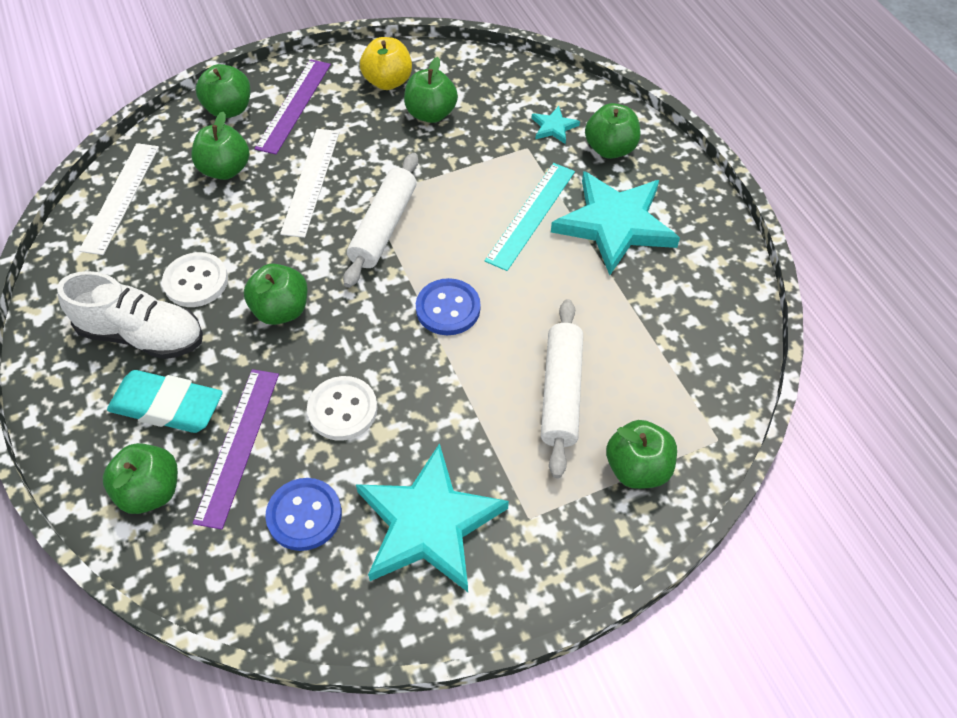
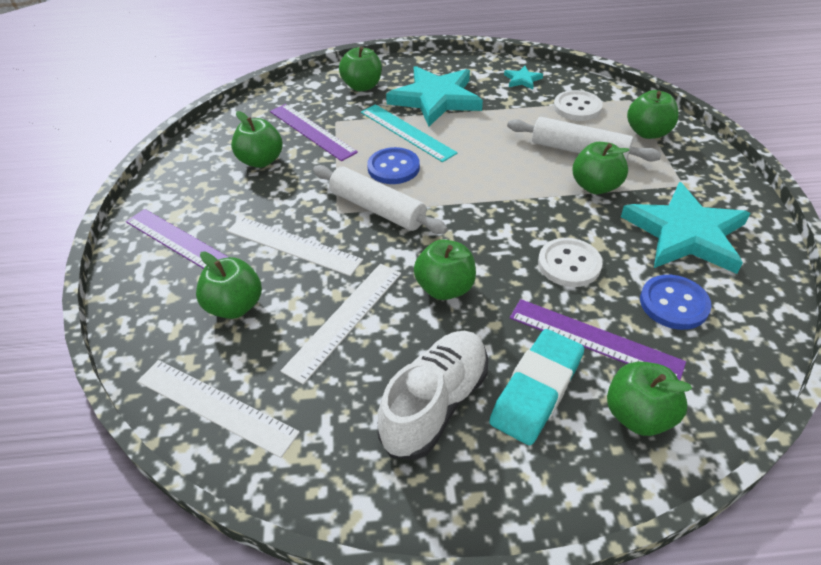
camera: 70 degrees left, 10 degrees down
(196, 281) = (380, 349): white button -> white button (577, 107)
(225, 247) = (345, 319): none -> white ruler
(229, 109) = (146, 292): green apple -> green apple (595, 186)
(388, 81) = (200, 178): yellow apple -> none
(448, 308) = (482, 189): blue button -> blue button (393, 168)
(498, 135) = (312, 131): none -> purple ruler
(553, 127) = (322, 105): turquoise star -> turquoise star (522, 80)

